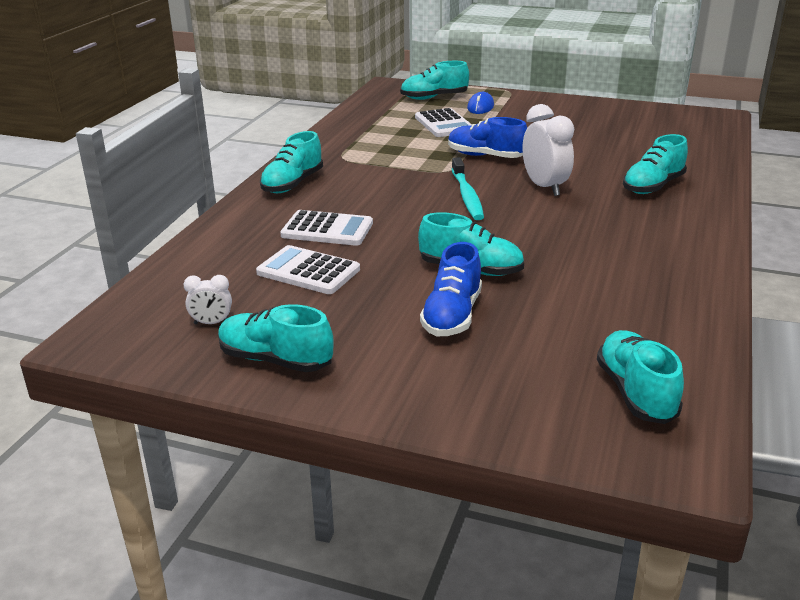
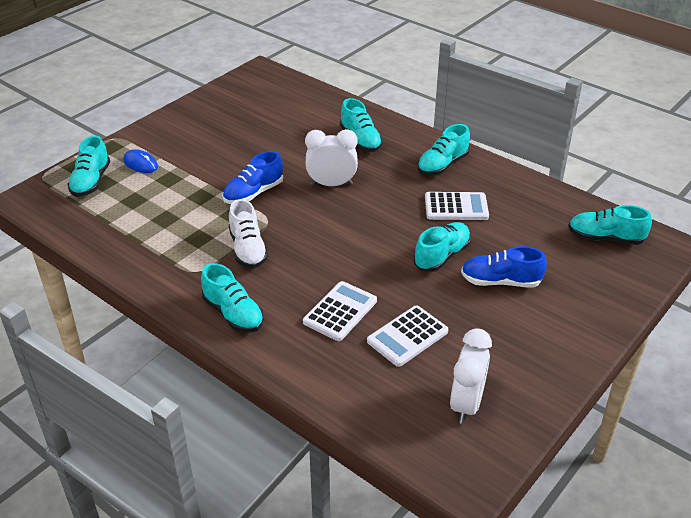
camera: 70 degrees left, 10 degrees up
(211, 323) = (466, 404): white clock -> white clock, size x1.94
(275, 360) = (529, 377): turquoise shoe -> turquoise shoe (442, 165)
(392, 171) = (248, 249): none -> white shoe
(444, 124) = (164, 194): white calculator -> white calculator (456, 207)
(452, 315) = (500, 281): blue shoe -> blue shoe turned 150 degrees clockwise
(467, 196) = (323, 224): turquoise toothbrush -> none

